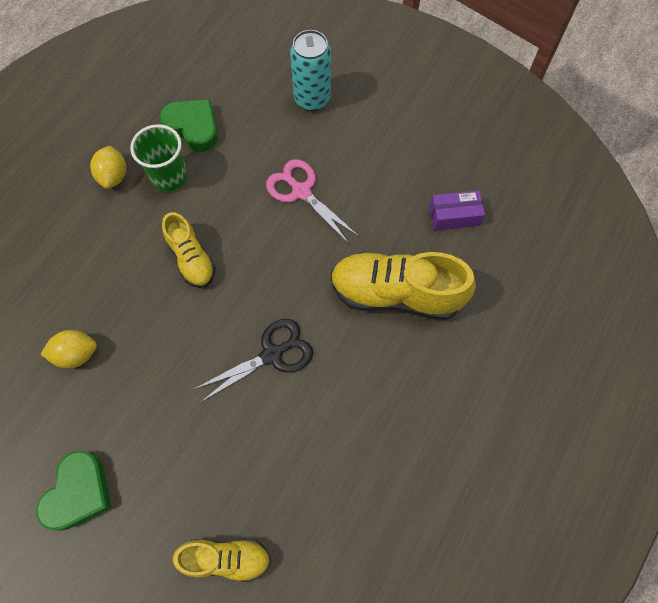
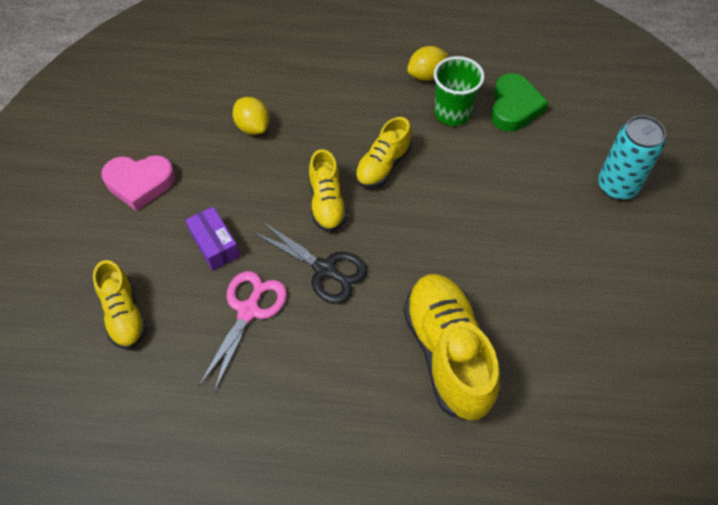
camera: 65 degrees right, 10 degrees down
(79, 493) = (139, 183): green heart -> pink heart
(204, 323) = (327, 203): none -> yellow shoe
(301, 192) = (506, 221): pink scissors -> pink scissors (248, 311)
(454, 216) = (574, 377): purple box -> purple box (214, 244)

